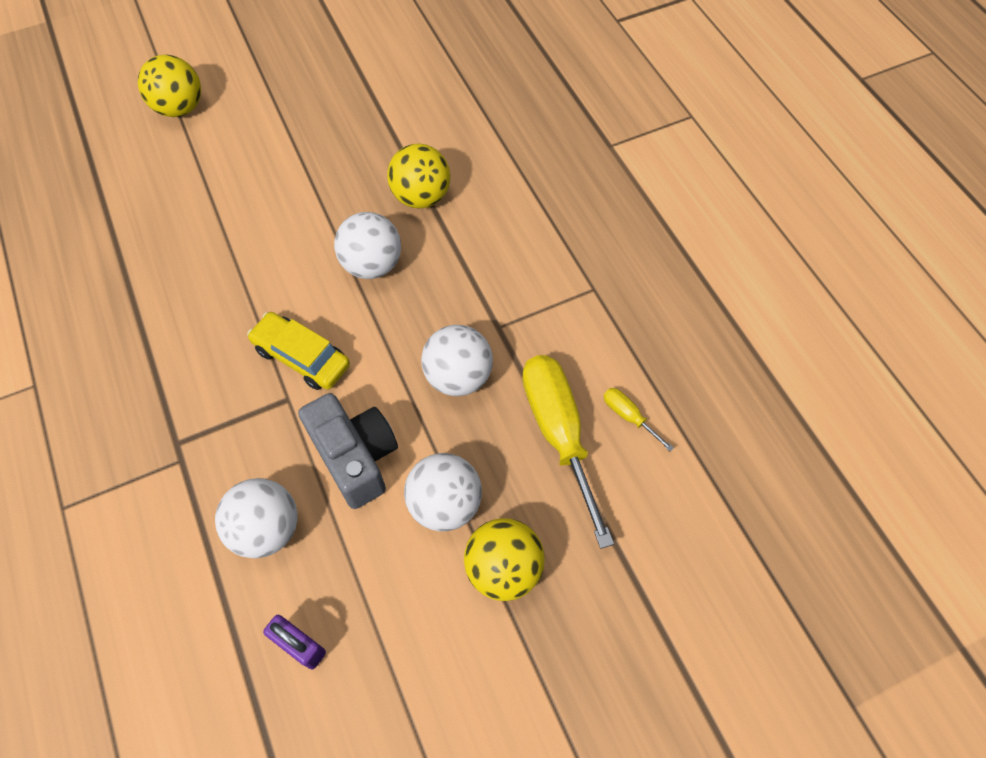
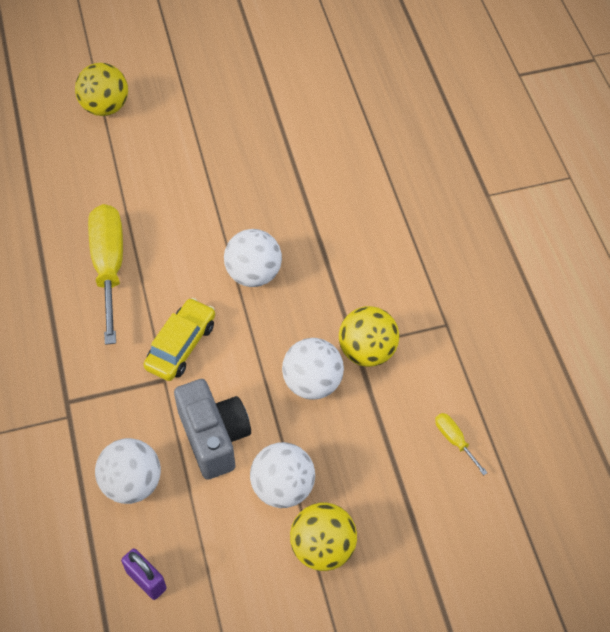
camera: 10 degrees right, 5 degrees down
(302, 357) = (181, 345): yellow car -> yellow car turned 75 degrees clockwise
(421, 197) = (307, 219): yellow ball -> yellow ball (367, 351)
(558, 433) = (390, 445): yellow screwdriver -> yellow screwdriver (109, 267)

